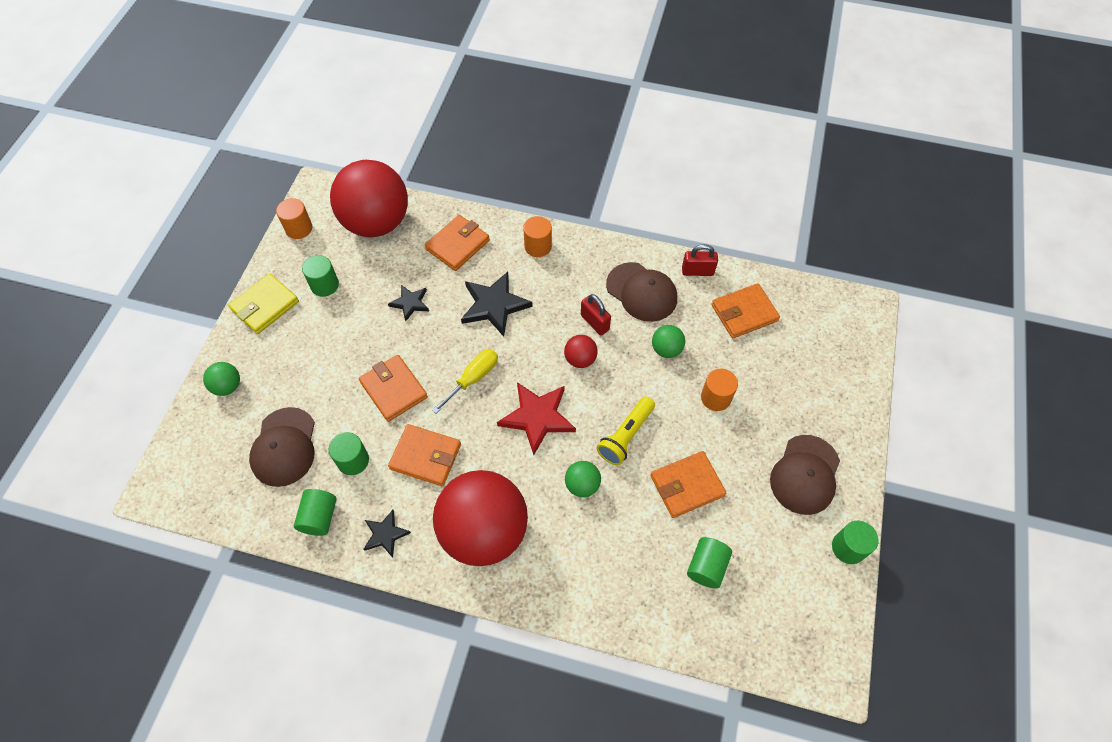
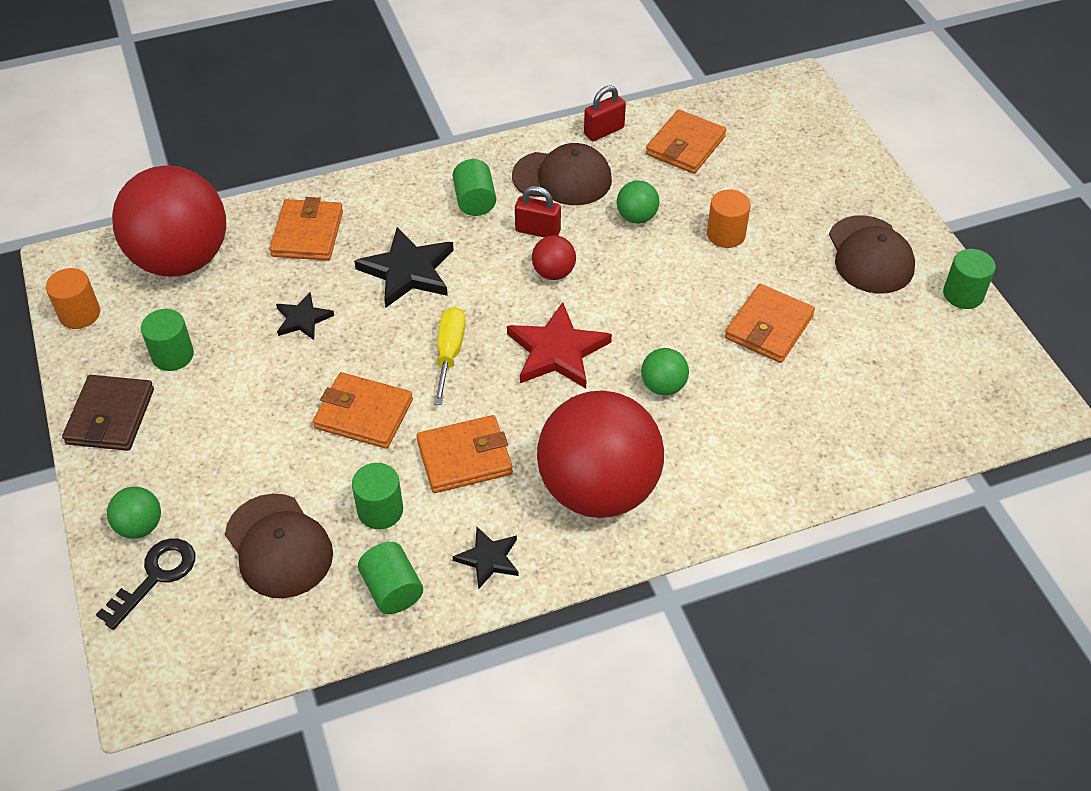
camera: 35 degrees left, 10 degrees down
(211, 424) = (155, 577): none -> black key
(265, 306) = (110, 416): yellow wallet -> brown wallet
(538, 246) = (406, 190): orange cylinder -> none
(625, 436) = (667, 317): yellow flashlight -> none
(706, 567) = (852, 386): green cylinder -> green cylinder (475, 201)

